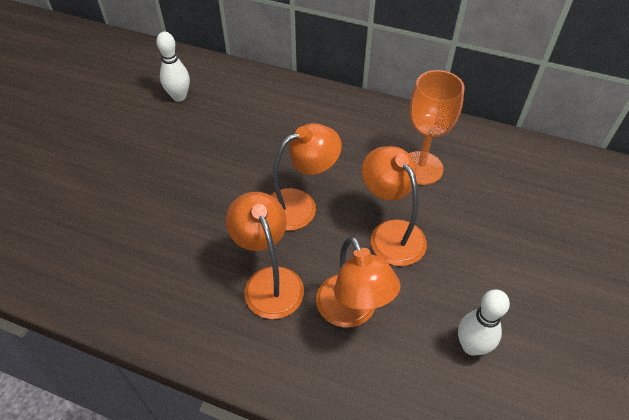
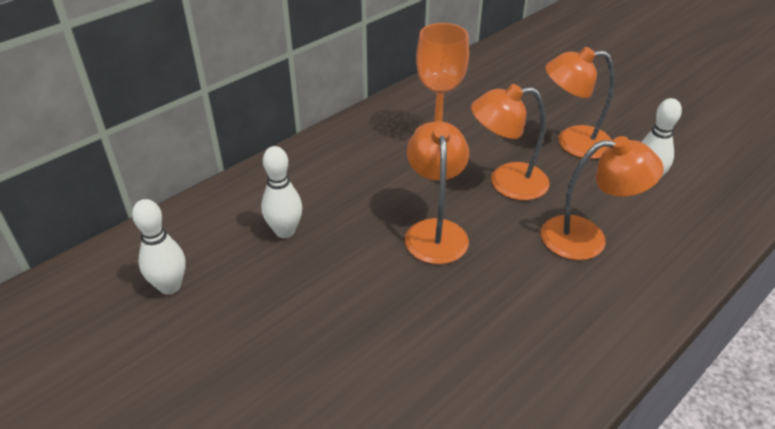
camera: 65 degrees left, 10 degrees down
(253, 125) = (285, 231): none -> white bowling pin
(269, 281) = (526, 286): orange lamp -> orange lamp (572, 142)

